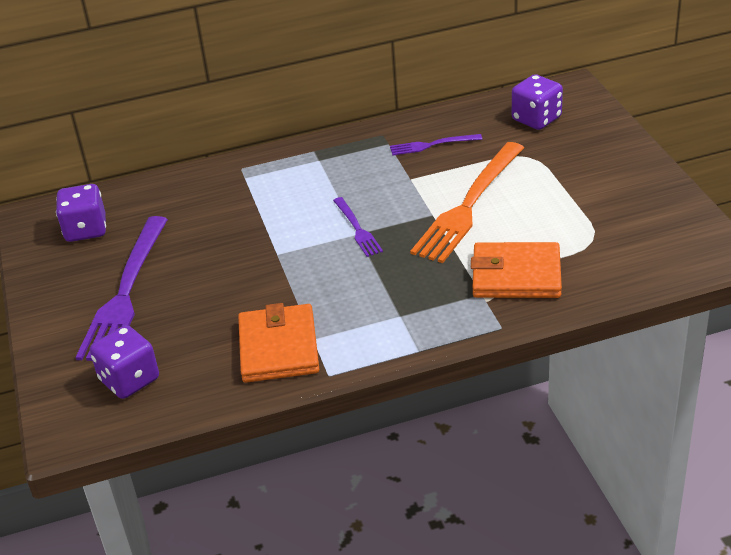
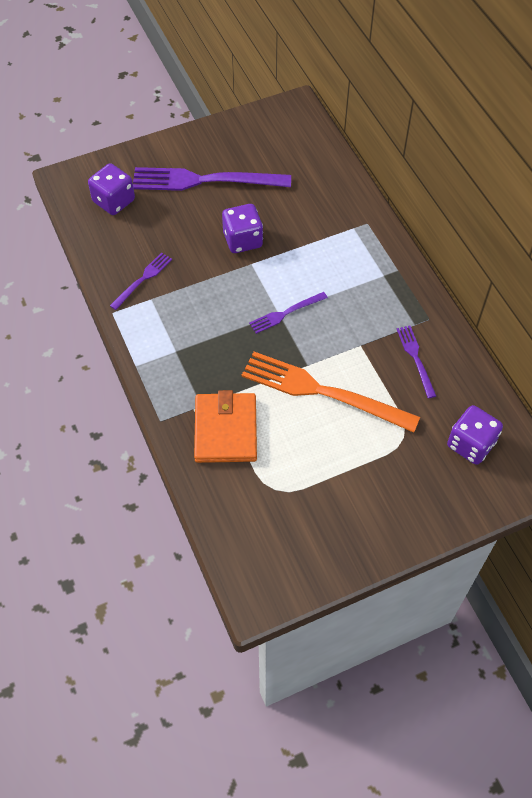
camera: 80 degrees right, 20 degrees up
(86, 230) = (279, 142): purple dice -> purple dice (243, 240)
(279, 347) = (143, 279): orange wallet -> purple fork

